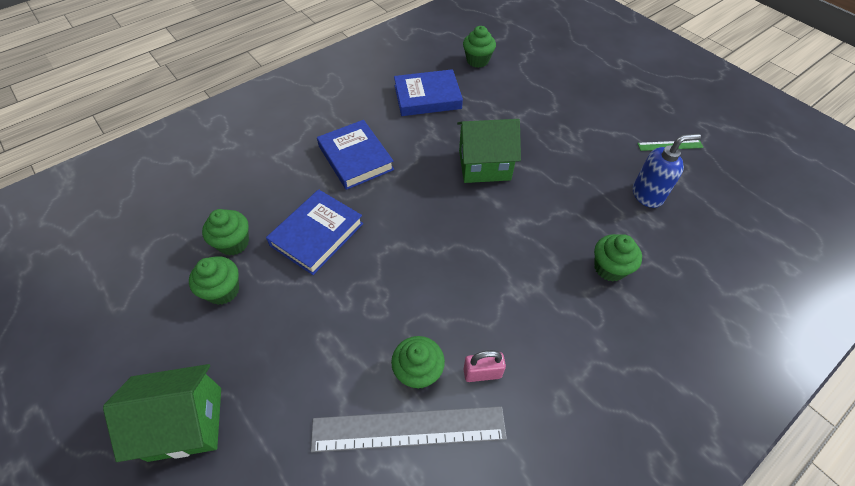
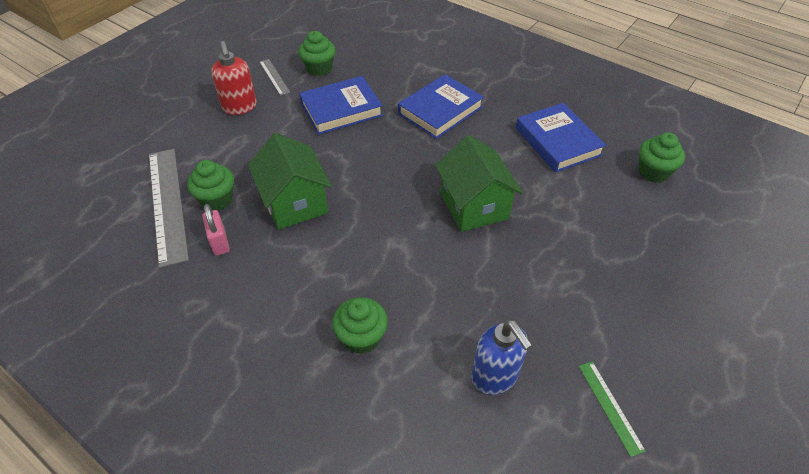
camera: 75 degrees right, 5 degrees down
(186, 423) = (169, 92): green house -> green house (295, 203)
(223, 290) = (274, 77): green cupcake -> grey ruler
(264, 334) = (240, 107): none -> red soap dispenser
(317, 234) = (341, 109): blue book -> blue book turned 45 degrees counterclockwise

